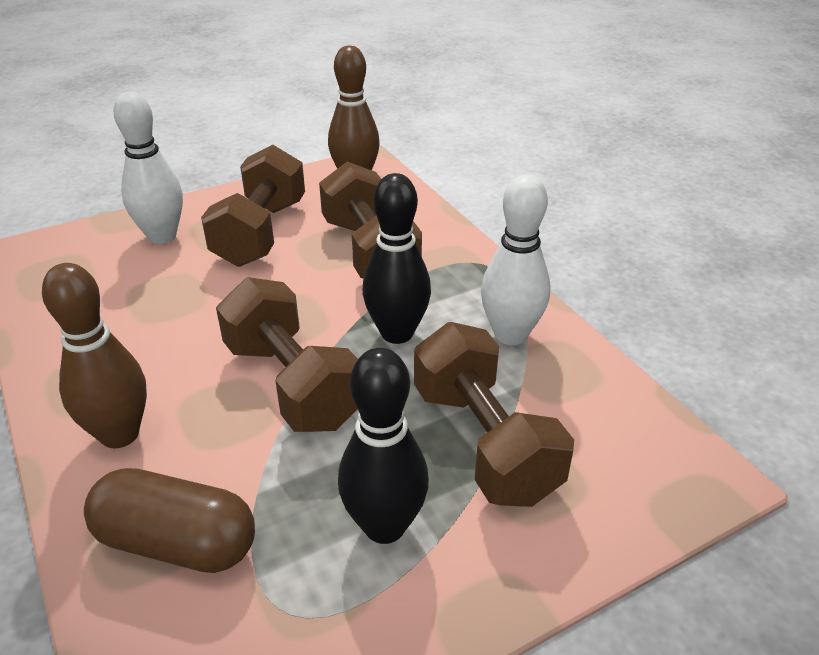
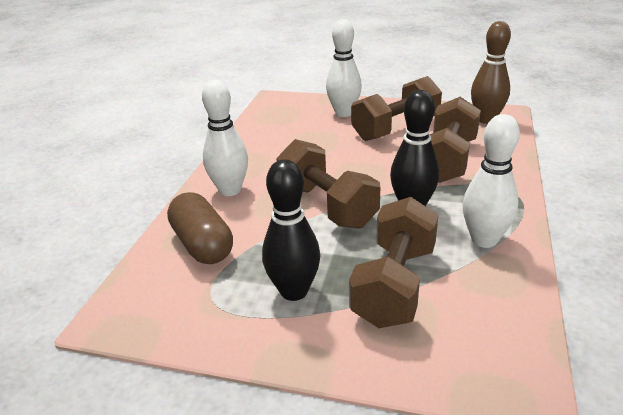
camera: 45 degrees right, 5 degrees down
(120, 434) = (230, 190): brown bowling pin -> white bowling pin
(292, 384) = (327, 206): brown dumbbell -> brown dumbbell turned 45 degrees counterclockwise

